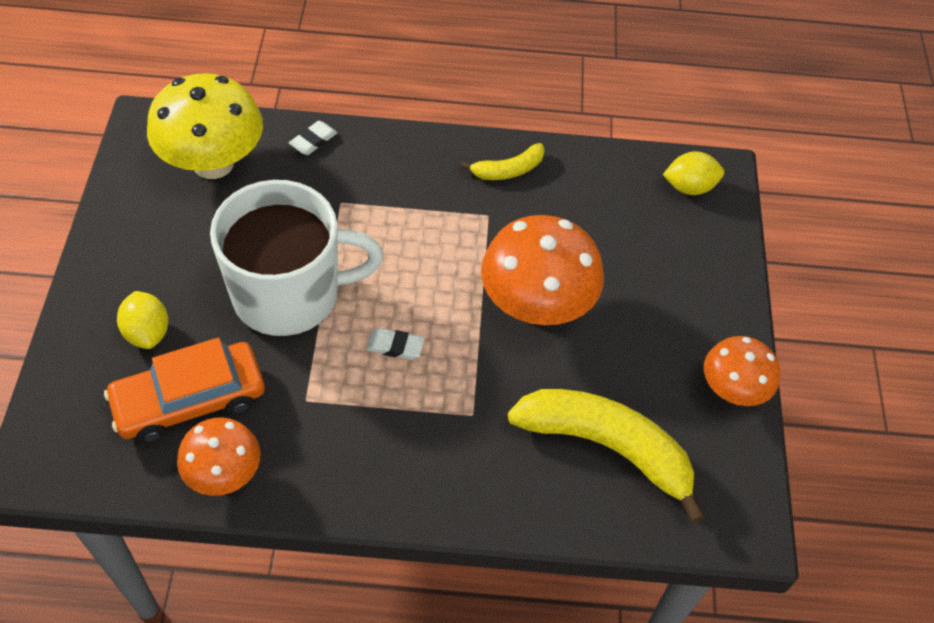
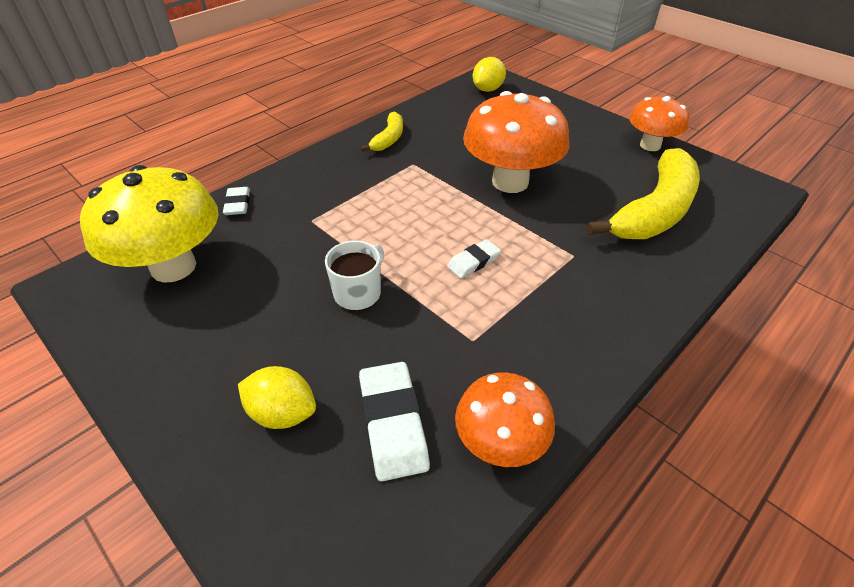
camera: 45 degrees left, 10 degrees down
(190, 400) = (392, 423): orange car -> white eraser
(289, 294) = (358, 293): white mug -> white mug, size x0.43
(606, 447) = (654, 211): yellow banana -> yellow banana turned 150 degrees clockwise

